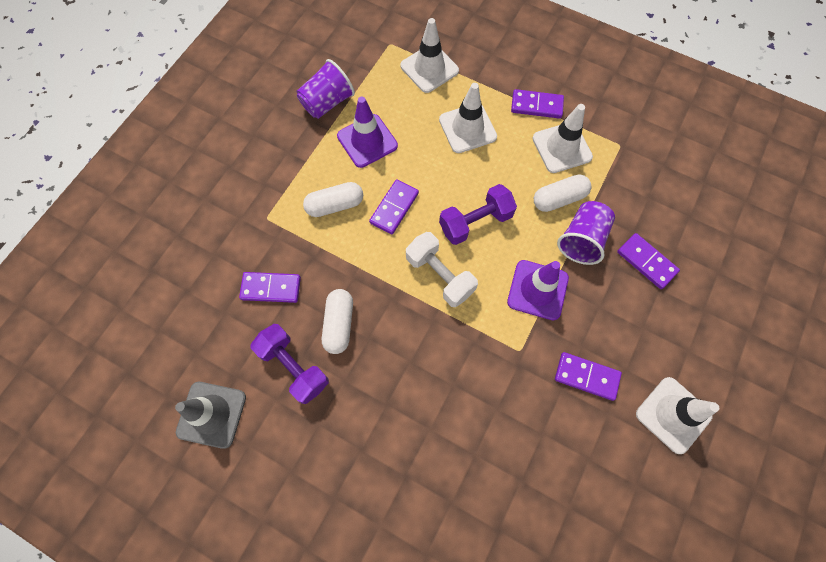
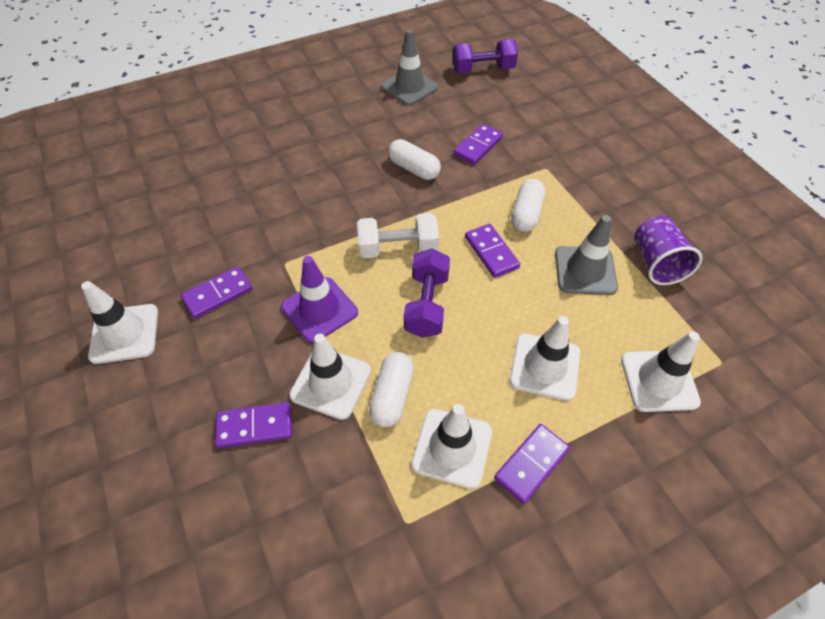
camera: 125 degrees right, 15 degrees down
(294, 367) = (404, 133): purple dumbbell -> purple dumbbell (483, 70)
(367, 141) = (585, 270): purple traffic cone -> grey traffic cone
(582, 240) = (331, 383): purple cup -> white traffic cone

